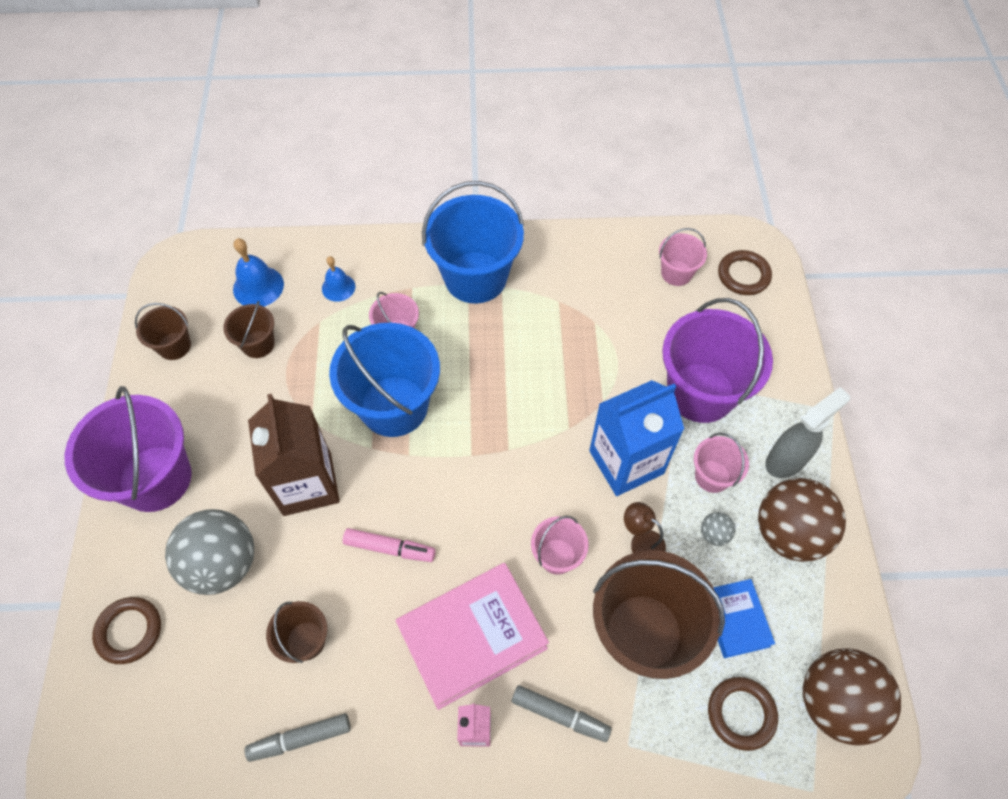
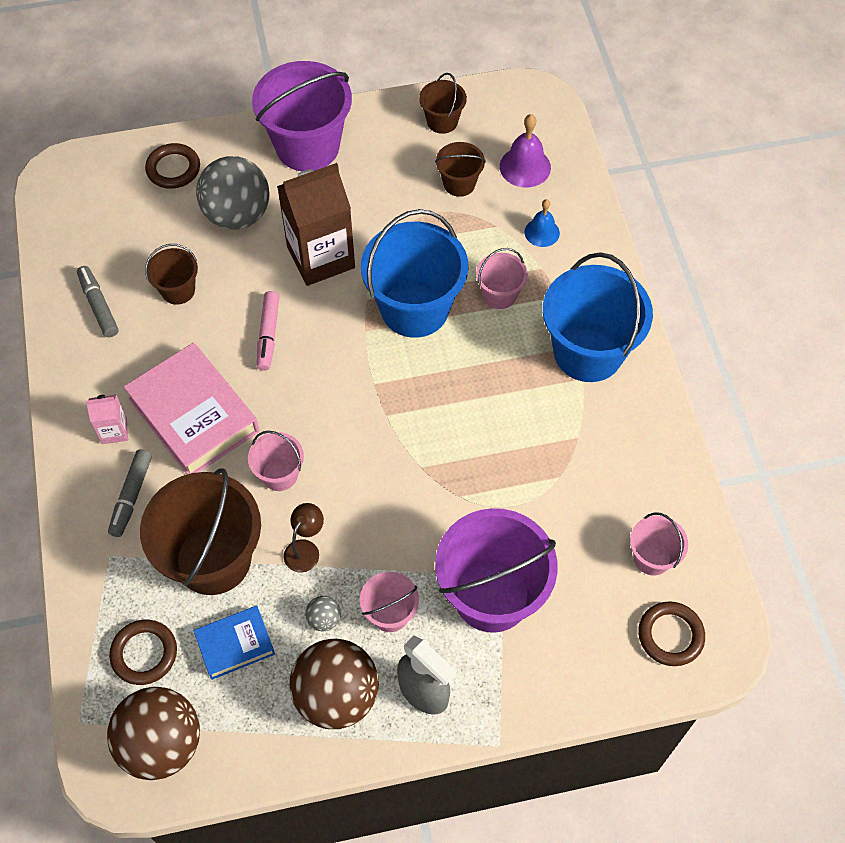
camera: 80 degrees right, 0 degrees up
(258, 286) = (525, 167): blue bell -> purple bell
(626, 462) = (391, 526): blue carton -> none

